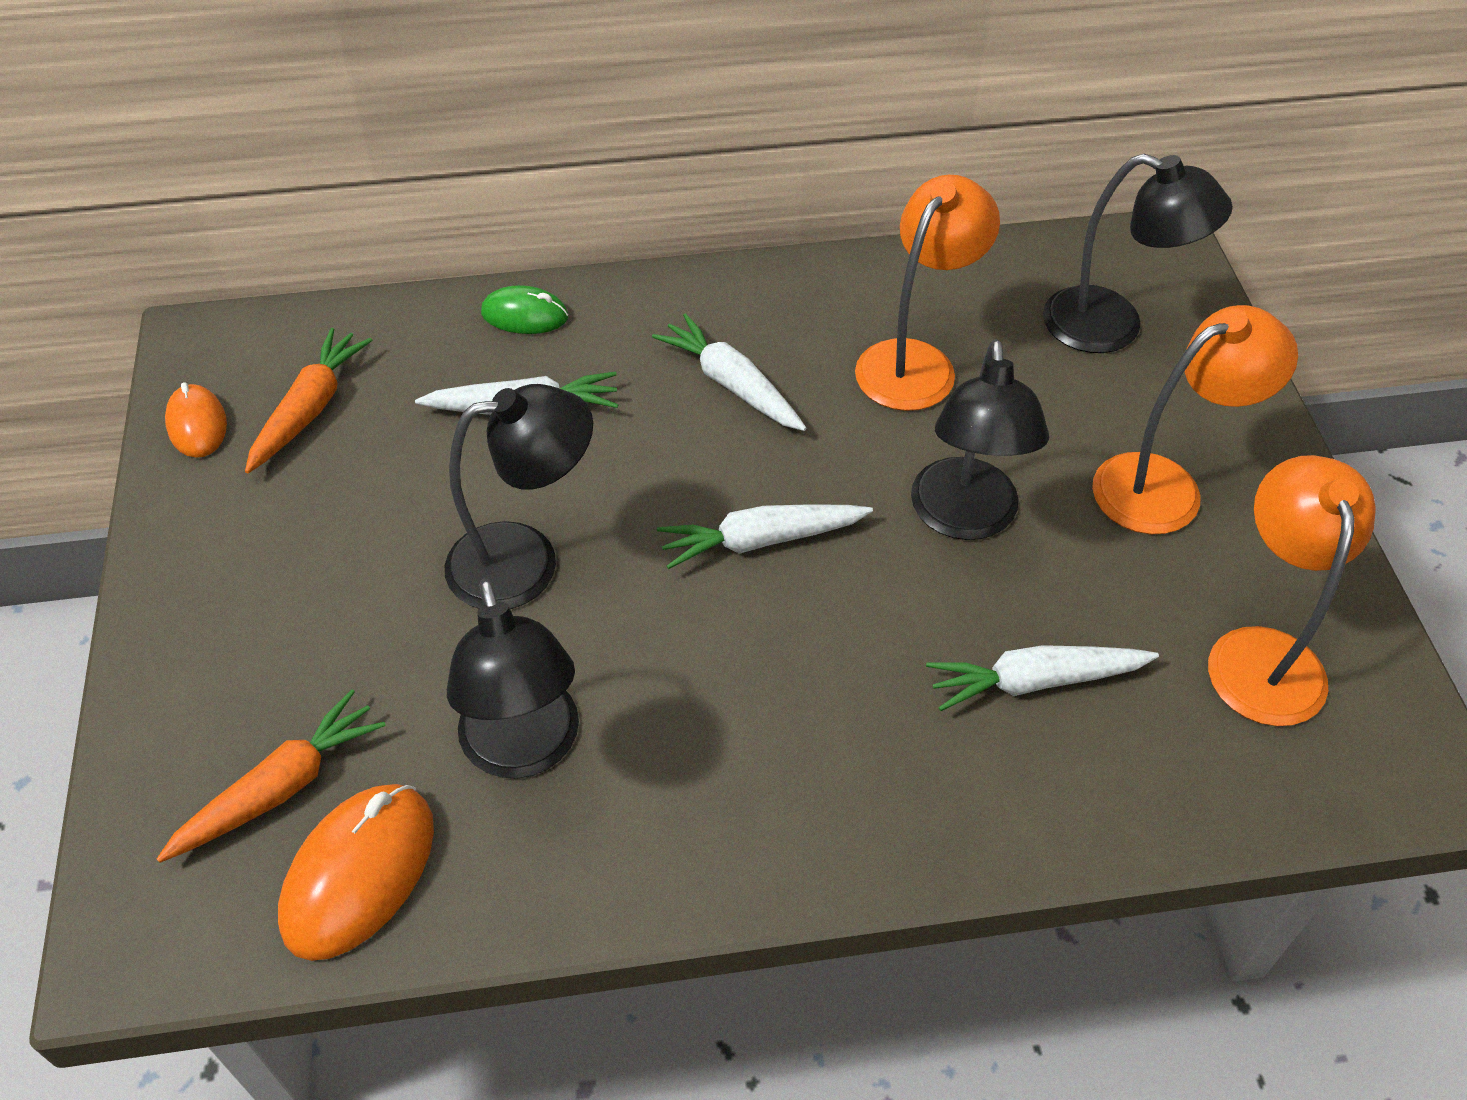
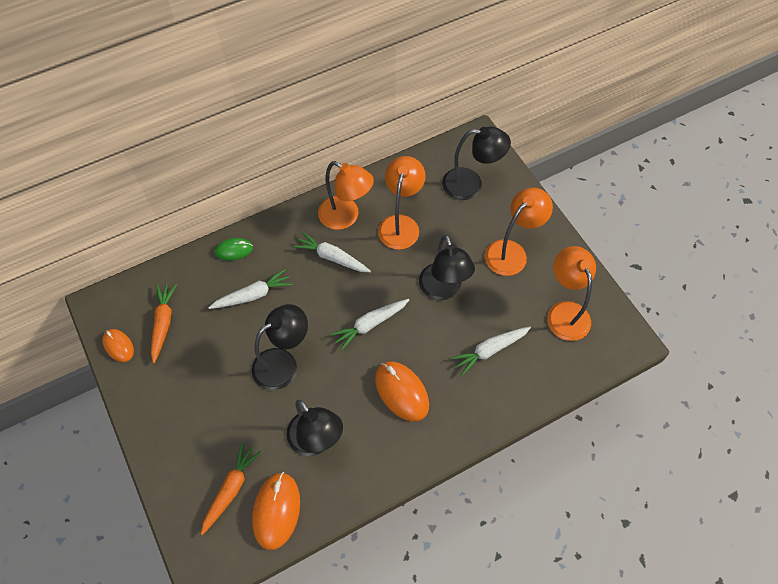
camera: 20 degrees left, 10 degrees up
(776, 706) = (401, 392): none -> orange mouse
(796, 316) = (346, 217): none -> orange lamp

